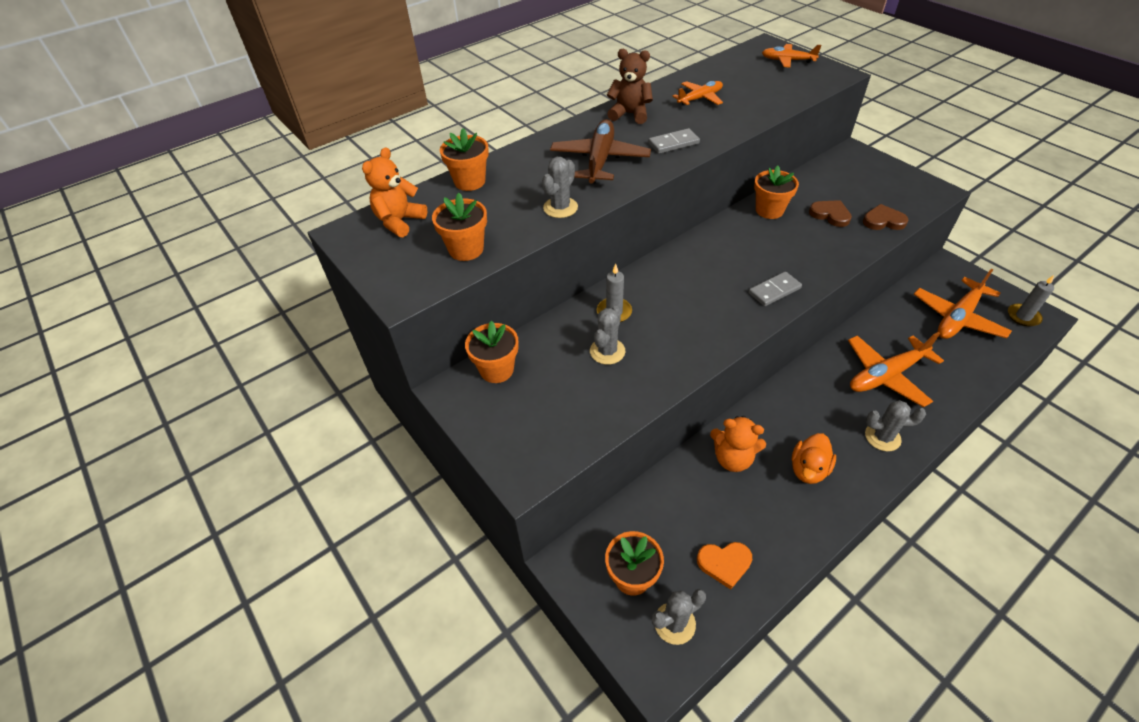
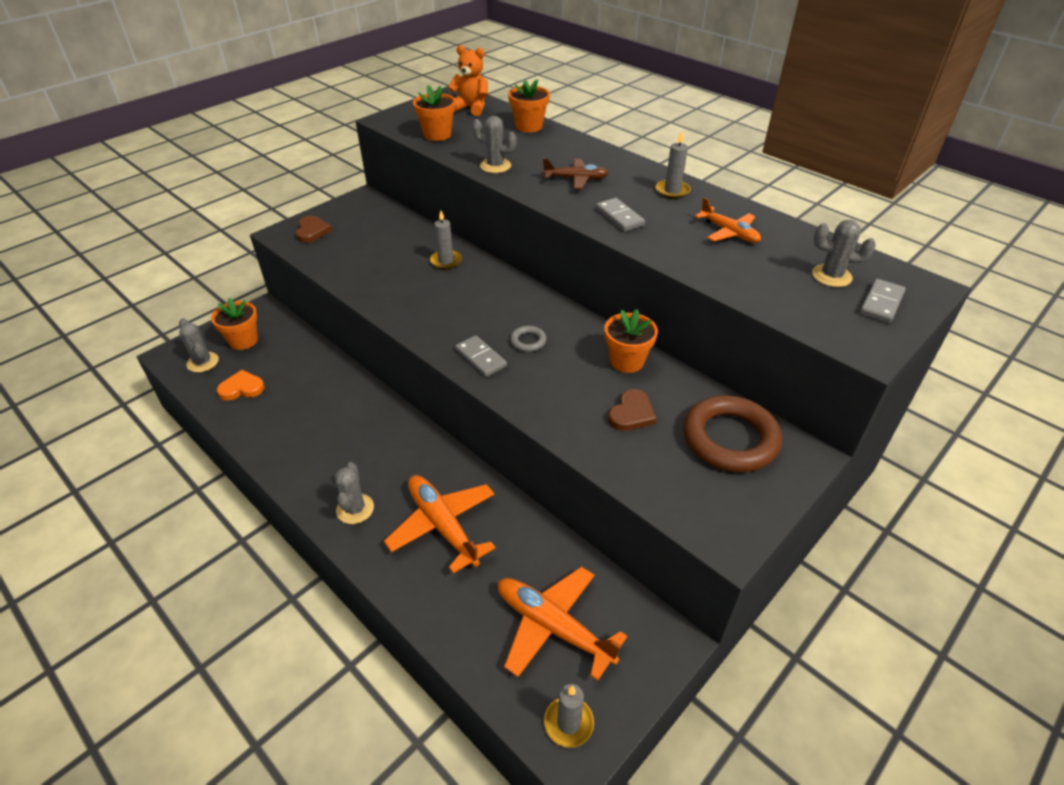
camera: 80 degrees right, 5 degrees down
(497, 370) = (381, 213): orange flower pot -> none
(599, 160) = (576, 179): brown plane -> brown plane, size x0.61
(607, 351) = (398, 260): grey cactus -> grey cactus (831, 276)
(630, 114) = (672, 191): brown teddy bear -> grey candle
(724, 563) = (242, 388): orange heart -> orange heart turned 90 degrees clockwise
(732, 458) = (341, 395): orange teddy bear -> none
(748, 261) = (528, 341): none -> grey ring
(787, 61) = (881, 303): orange plane -> grey domino
(808, 469) = (323, 446): orange duck -> none
(846, 177) = (730, 439): none -> brown ring
(883, 221) = (631, 464): brown heart -> brown heart (312, 231)

